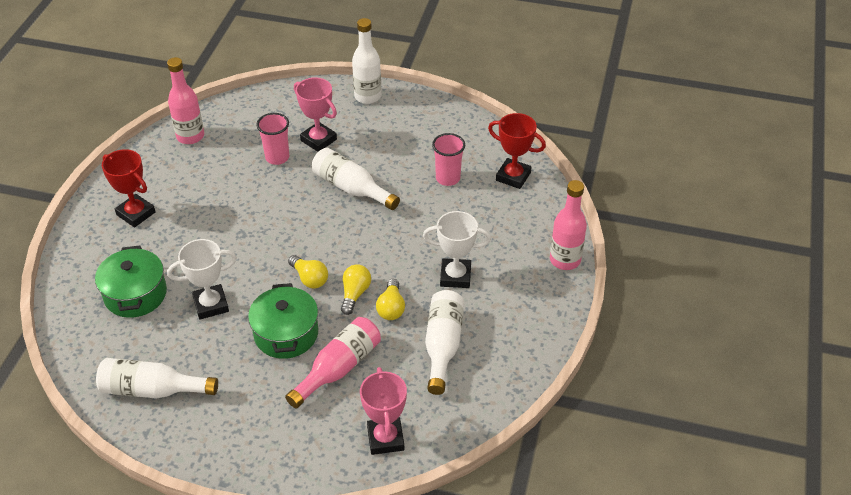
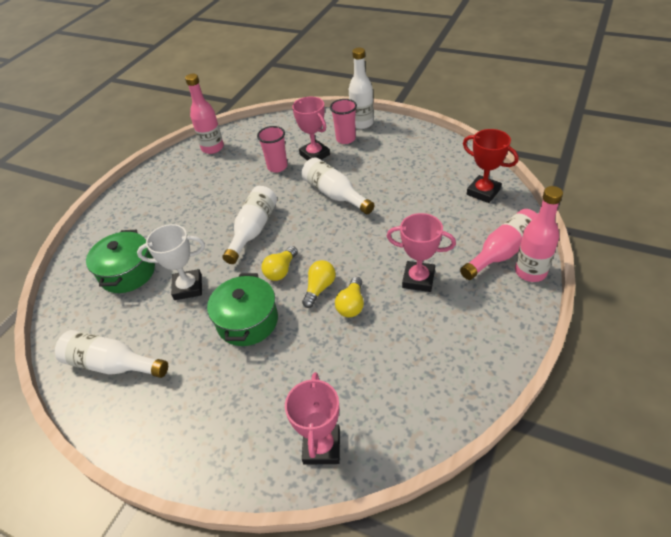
camera: 15 degrees right, 0 degrees up
(136, 213) = (151, 205): red trophy -> none
(309, 278) = (281, 270): yellow light bulb -> yellow light bulb turned 60 degrees clockwise
(339, 368) = (289, 362): pink bottle -> pink bottle (502, 252)
(443, 346) = (397, 348): white bottle -> white bottle (253, 230)
(448, 178) = (422, 190): pink cup -> pink cup (345, 139)
(455, 276) = (418, 279): white trophy -> pink trophy

